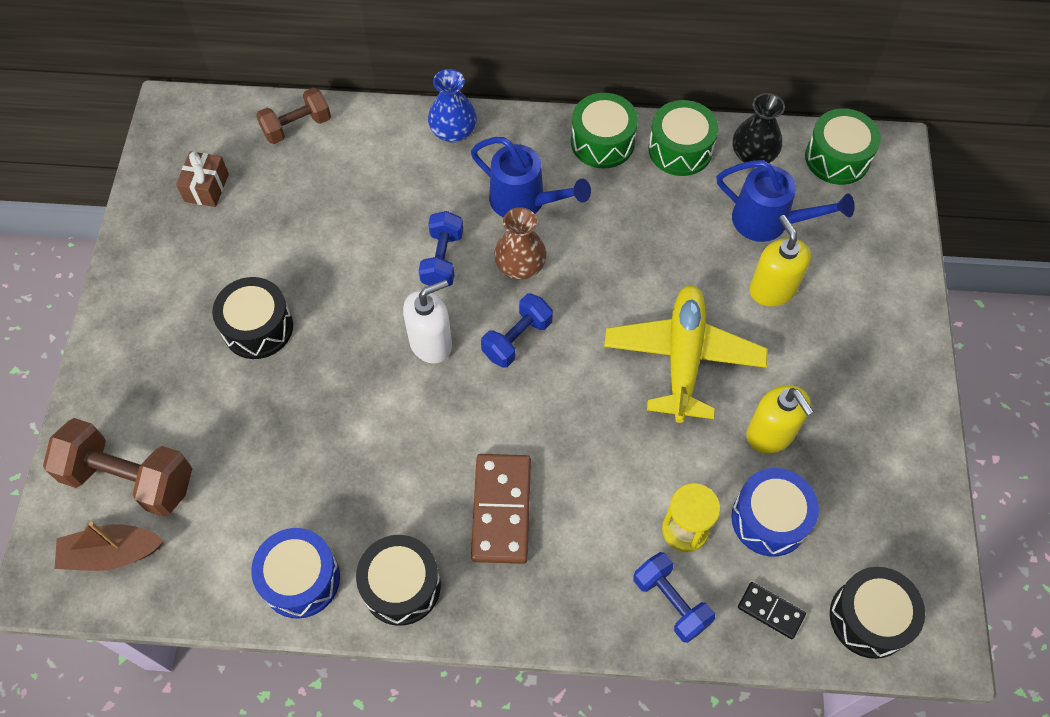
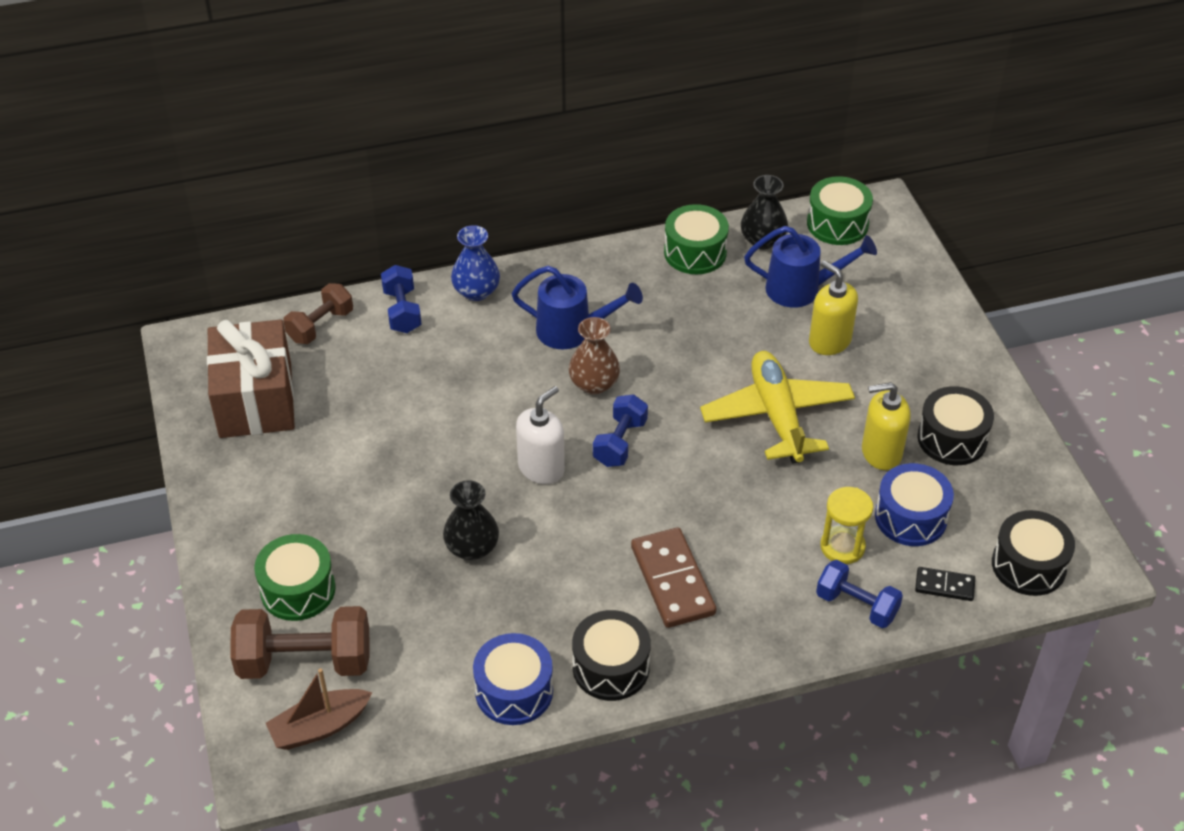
camera: 20 degrees left, 15 degrees down
(206, 187) = (255, 400): brown gift -> brown gift, size x2.14
(258, 327) = (368, 502): black drum -> black drum (952, 438)
(330, 409) = (472, 548): none -> black vase
(442, 259) = (518, 398): blue dumbbell -> blue dumbbell (402, 311)
(602, 142) = (621, 264): green drum -> green drum (298, 590)
(770, 434) = (881, 452): yellow soap dispenser -> yellow soap dispenser turned 135 degrees clockwise

